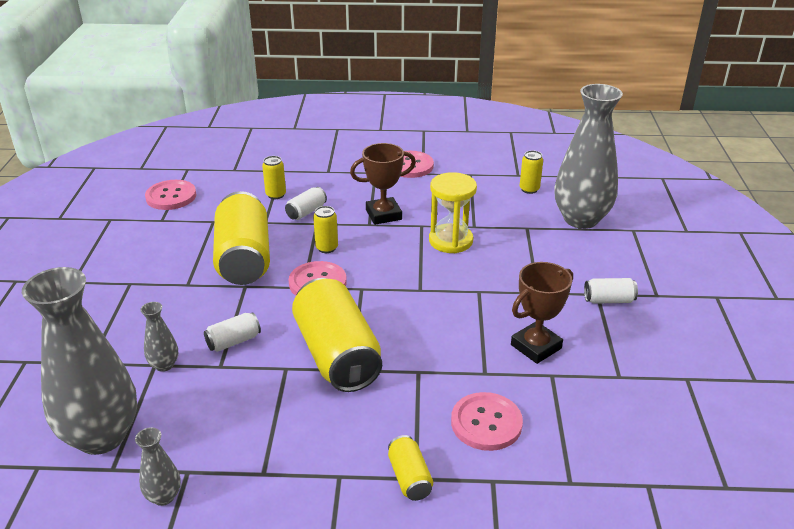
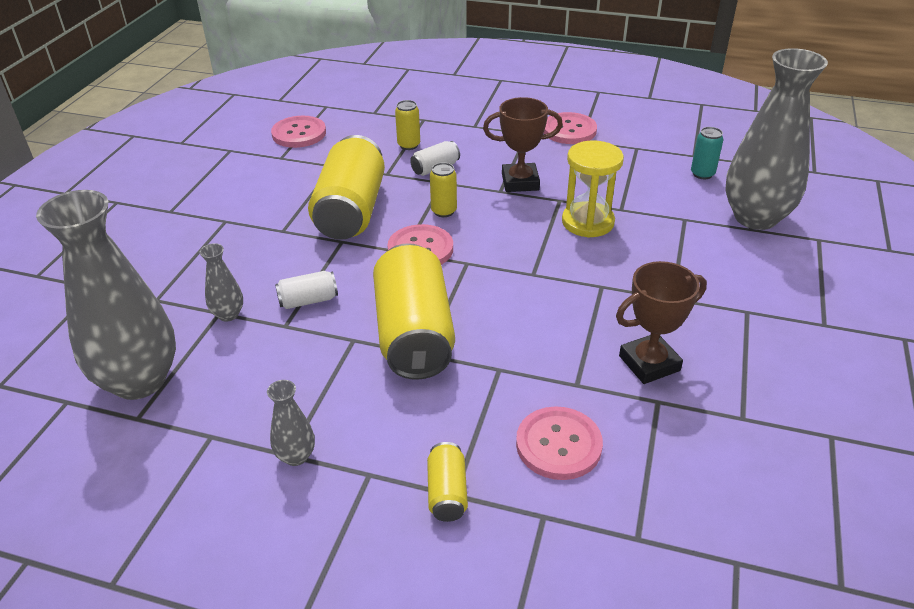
camera: 15 degrees right, 5 degrees up
(164, 496) = (177, 459): grey vase -> grey vase (296, 456)
(529, 189) = (702, 174): yellow can -> turquoise can
(608, 300) = (759, 321): white can -> none

